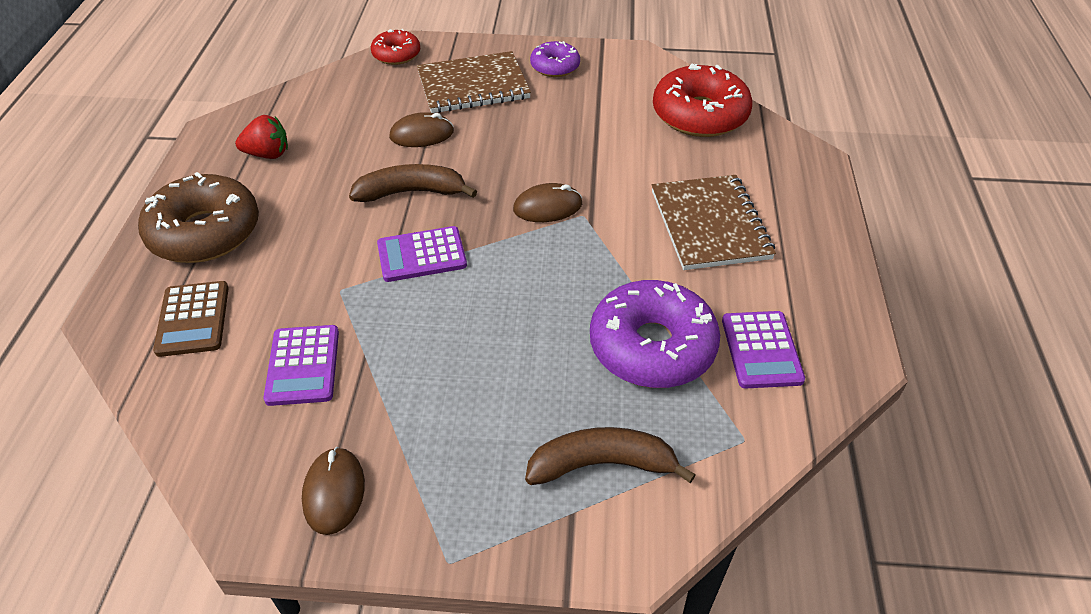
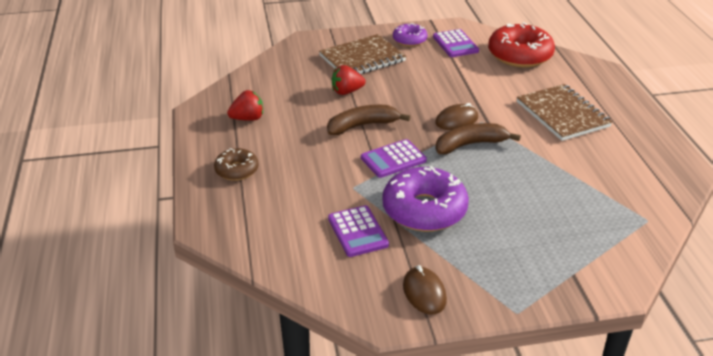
camera: 15 degrees left, 10 degrees down
(193, 319) = (265, 220): brown calculator -> none
(205, 232) = (237, 170): brown donut -> brown donut, size x0.55
(396, 54) = (296, 47): red donut -> none
(422, 134) = (347, 91): brown mouse -> red strawberry
(602, 464) = (575, 247): brown banana -> brown banana (470, 144)
(652, 346) = (567, 183): purple donut -> purple donut (424, 210)
(761, 350) = (631, 174): purple calculator -> purple calculator (455, 44)

